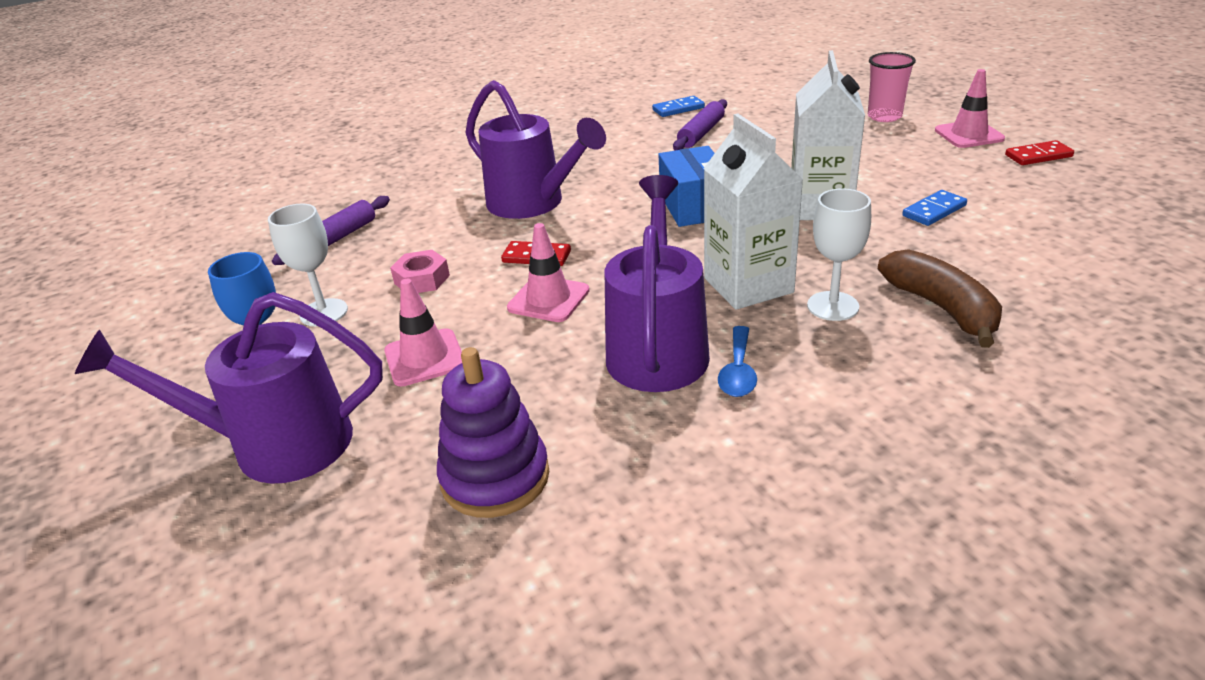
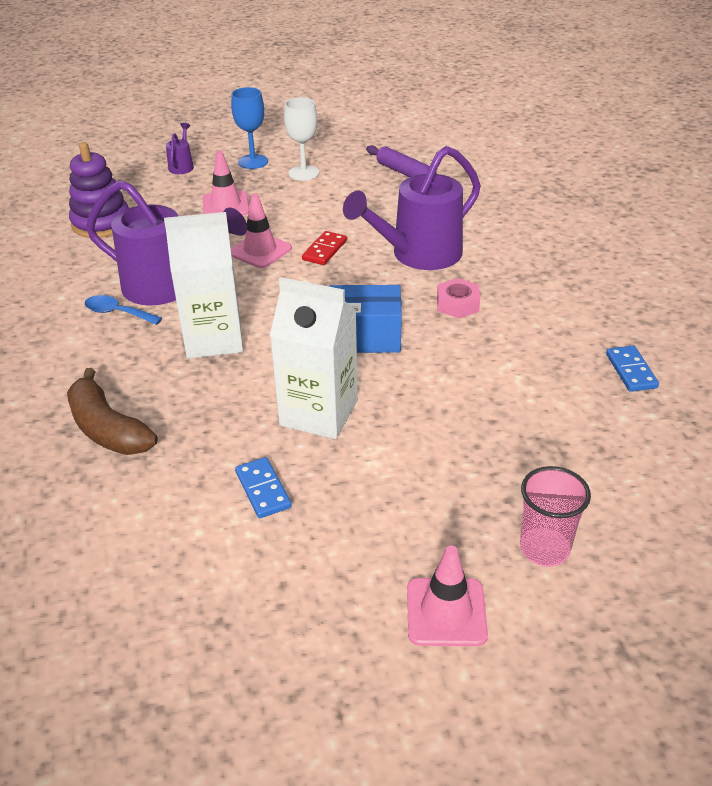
camera: 100 degrees right, 5 degrees up
(274, 445) = (182, 166): purple watering can -> purple watering can, size x0.43
(422, 279) = (322, 205): pink nut -> pink nut (457, 304)
(701, 133) = (544, 374): purple rolling pin -> none
(833, 306) = (155, 373): white goblet -> none
(942, 308) = (108, 429): brown banana -> brown banana turned 60 degrees clockwise
(1038, 156) = (346, 653): red domino -> none

